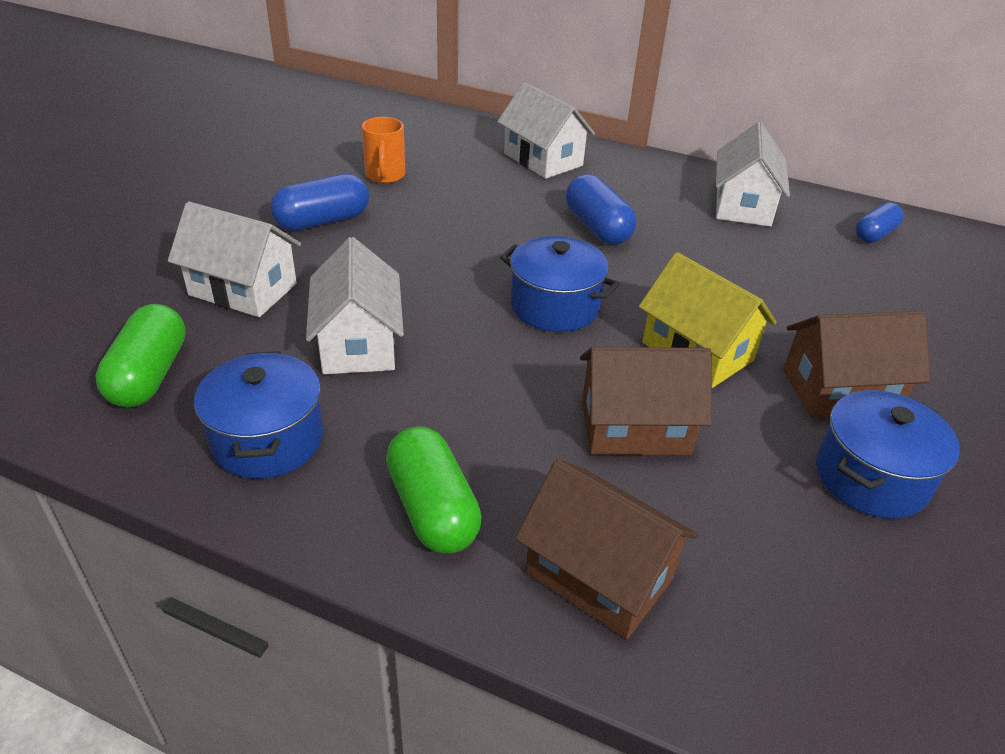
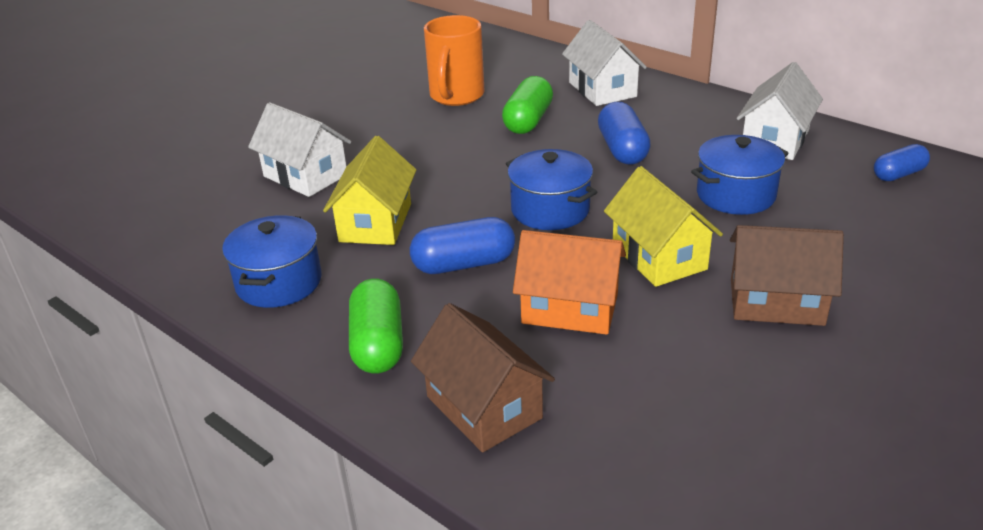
camera: 20 degrees right, 5 degrees down
(149, 375) = (214, 229): green capsule -> green capsule (528, 121)
(322, 221) = (389, 129): blue capsule -> blue capsule (464, 264)
(358, 343) = (375, 222): white house -> yellow house
(385, 176) = (456, 96): orange mug -> orange mug, size x1.58
(635, 427) = (570, 308): brown house -> orange house
(871, 477) = (763, 372): blue pot -> blue pot (735, 195)

